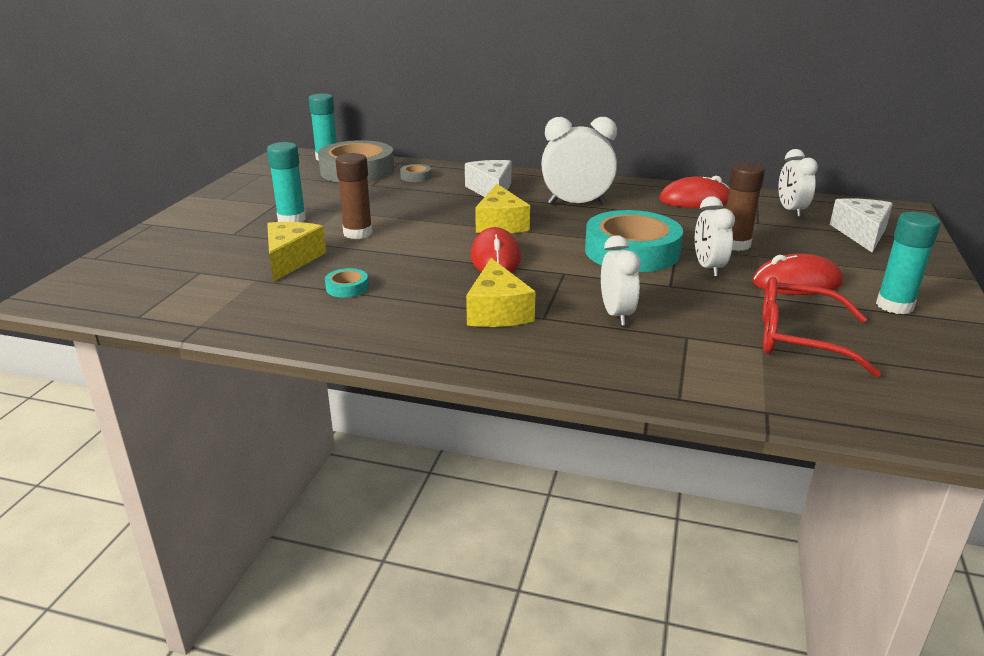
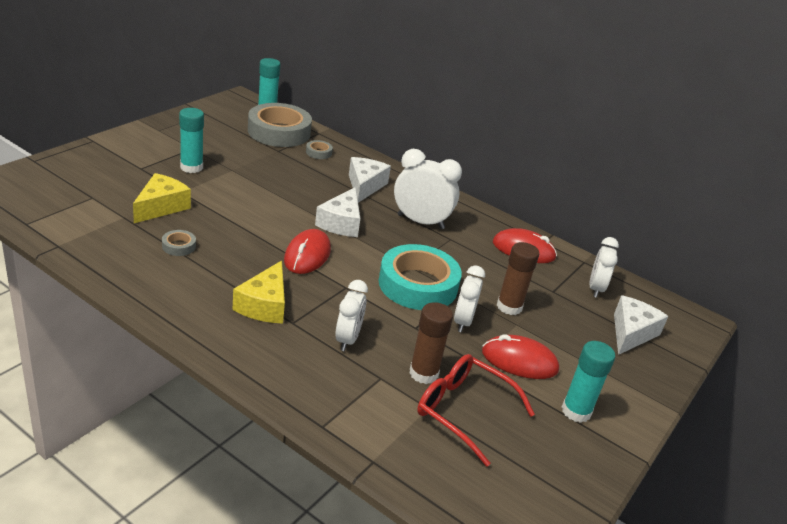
camera: 15 degrees right, 5 degrees up
(347, 287) = (179, 246): turquoise tape -> grey tape
(357, 233) = (227, 197): brown glue stick -> brown glue stick (423, 373)
(500, 224) = (341, 223): yellow cheese -> white cheese

